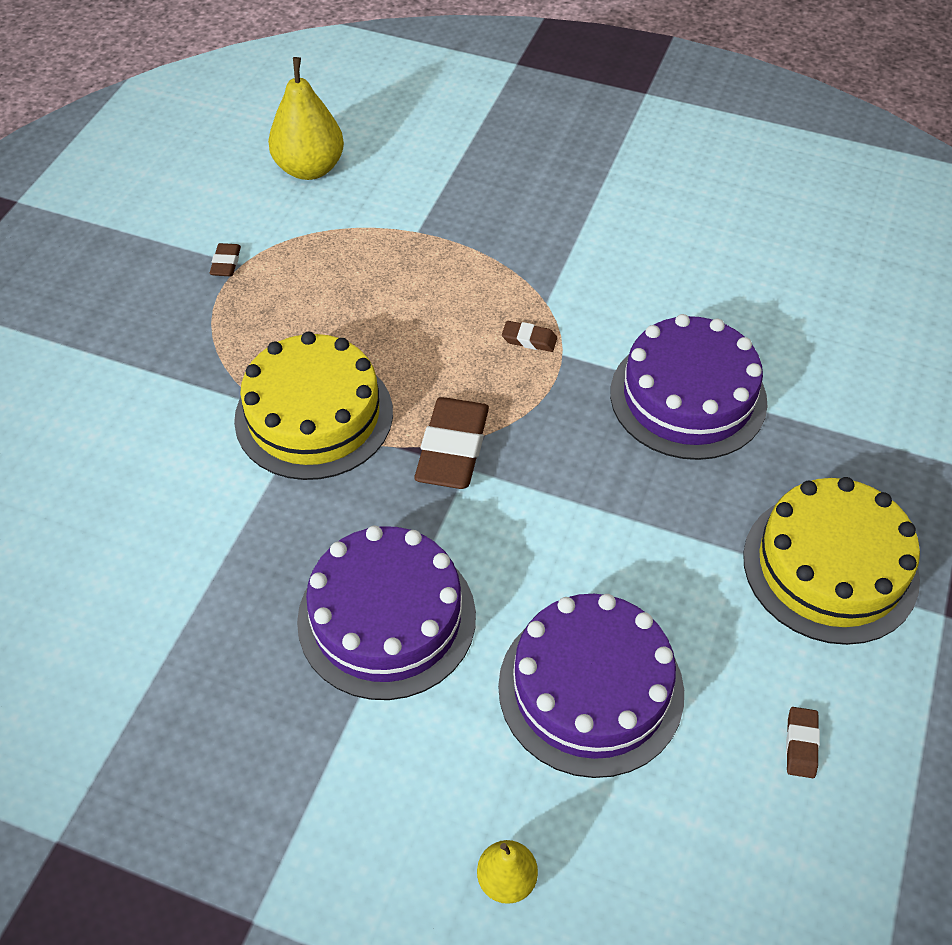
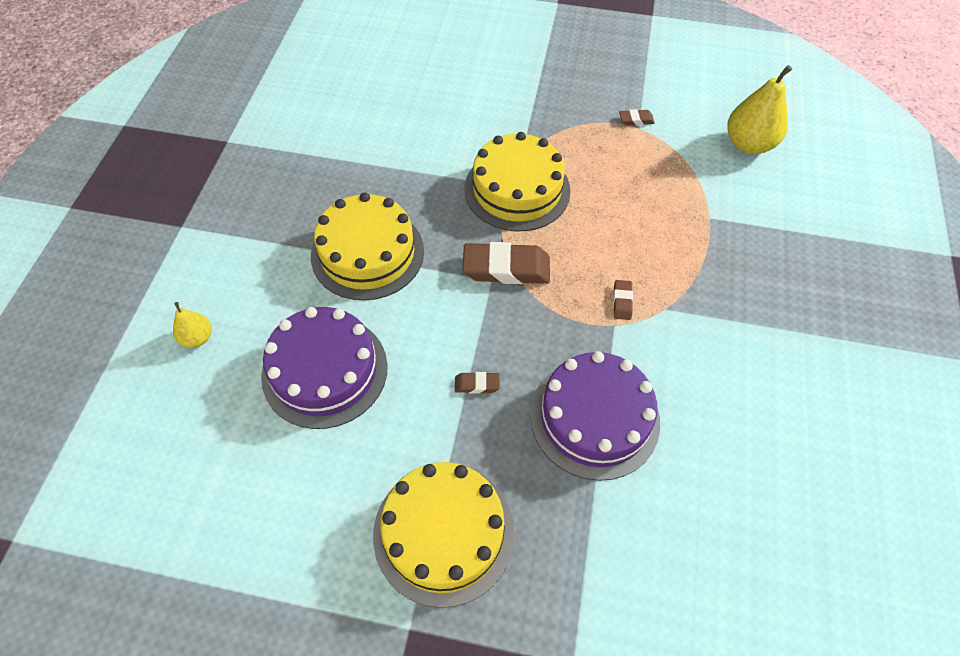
camera: 80 degrees right, 5 degrees up
(386, 618) = (367, 253): purple cake -> yellow cake
(801, 744) = (287, 509): brown eraser -> brown eraser (477, 384)

